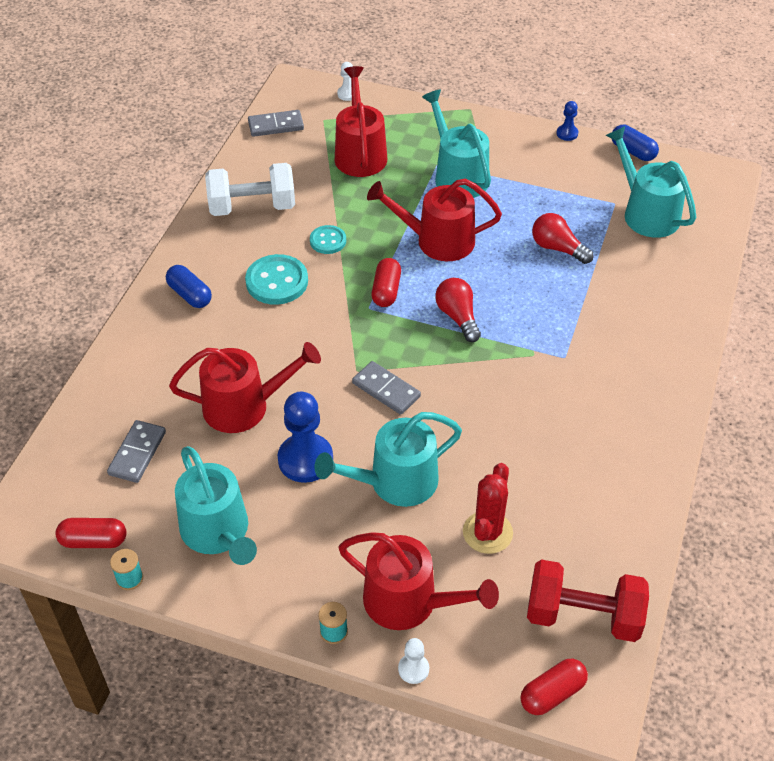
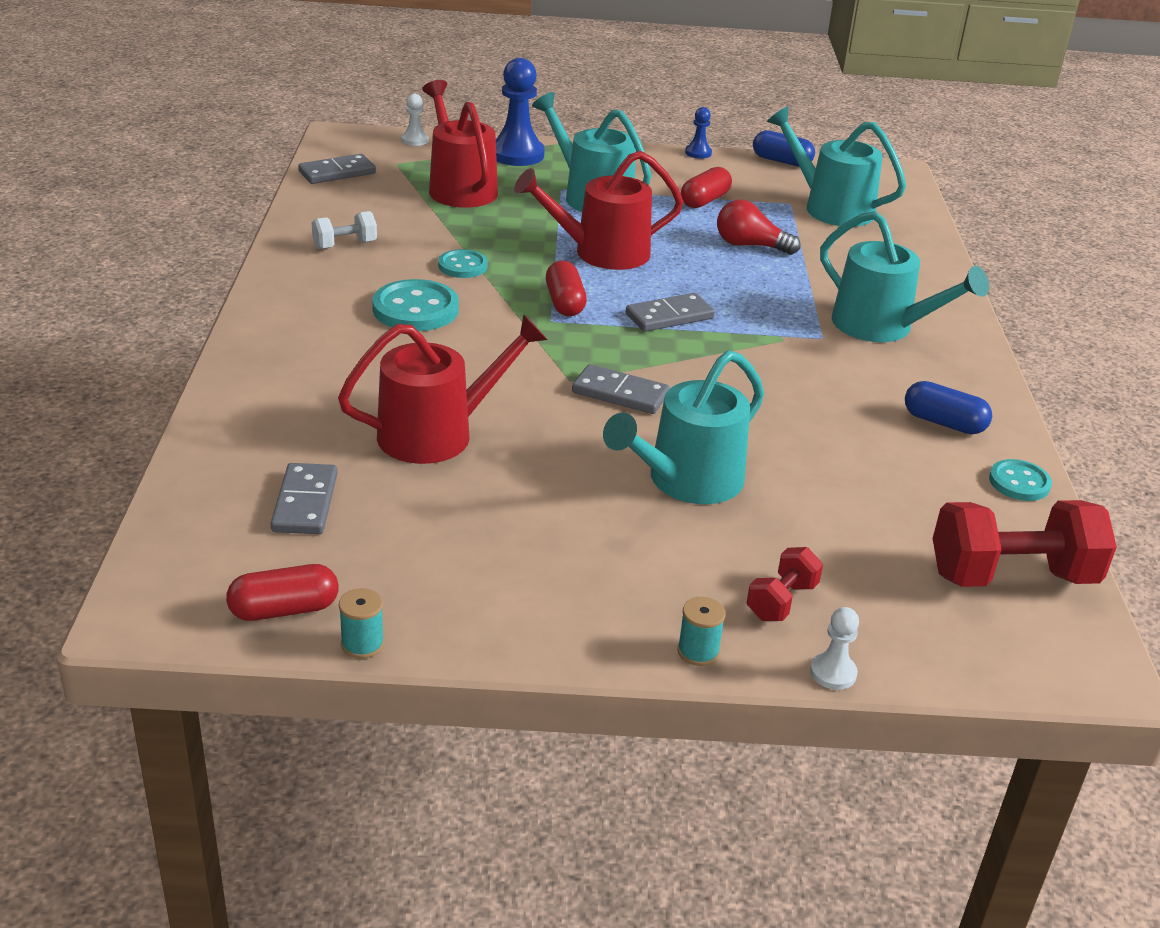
camera: 20 degrees left, 15 degrees down
(190, 295) = (301, 334): blue capsule -> blue capsule (944, 423)
(218, 532) = (470, 570): turquoise watering can -> turquoise watering can (881, 327)
(252, 207) = (345, 245): white dumbbell -> white dumbbell, size x0.52
(305, 459) = (552, 475): blue pawn -> blue pawn (517, 154)
(409, 602) = (781, 601): red watering can -> red dumbbell
(458, 317) = (669, 316): red light bulb -> grey domino
(487, 532) = (837, 513): red cactus -> none
(552, 693) = (1029, 664): red capsule -> red capsule (704, 200)
(639, 530) = (1019, 482): none -> turquoise button

